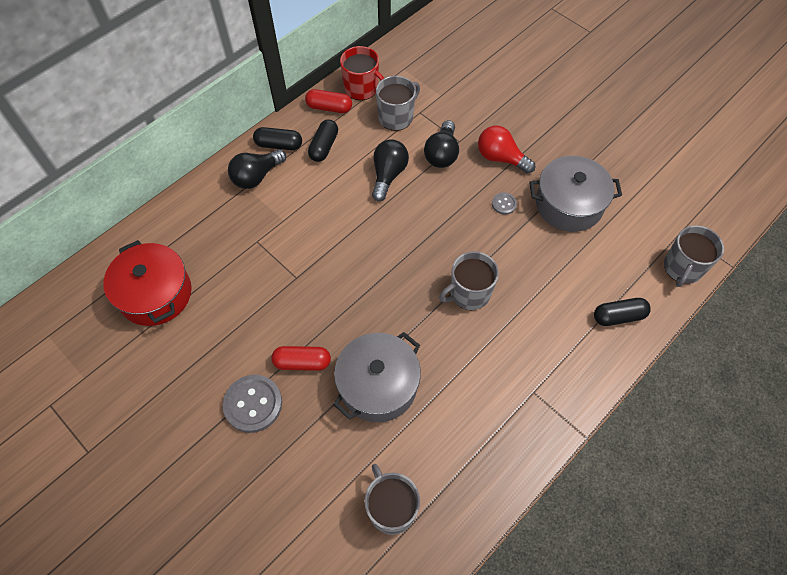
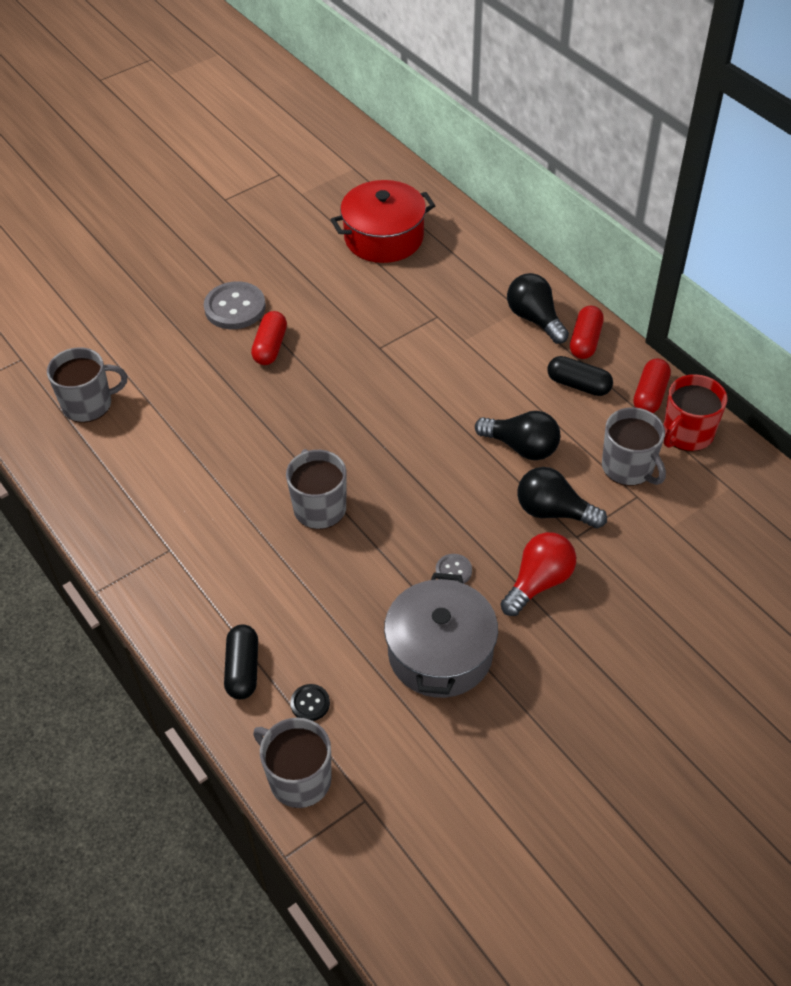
camera: 100 degrees right, 10 degrees down
(279, 145) = (585, 341): black capsule -> red capsule
(378, 385) = (224, 407): grey pot -> none
(629, 271) = (310, 703): none -> black button

